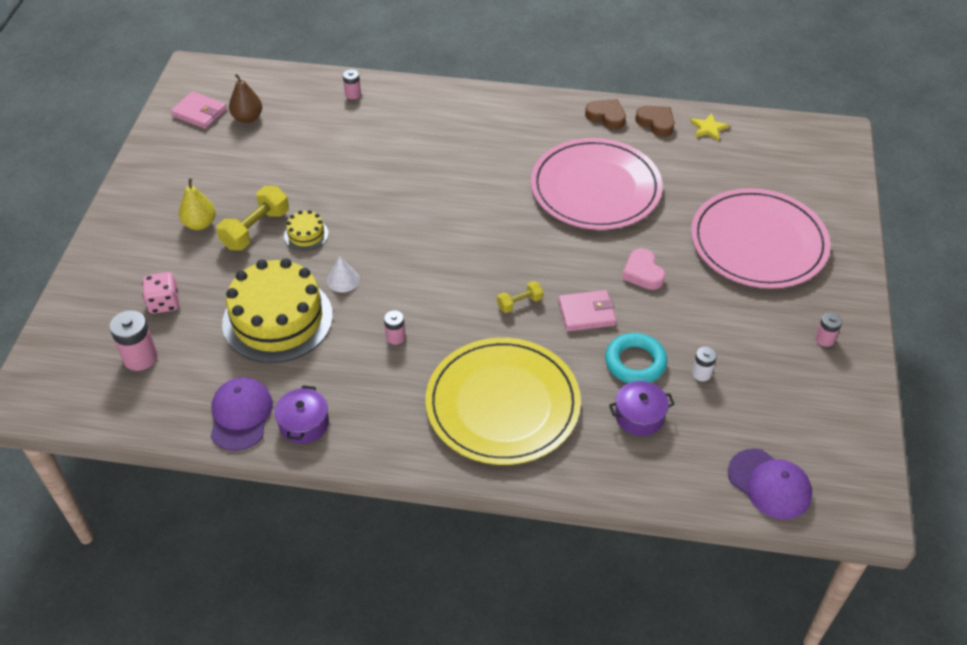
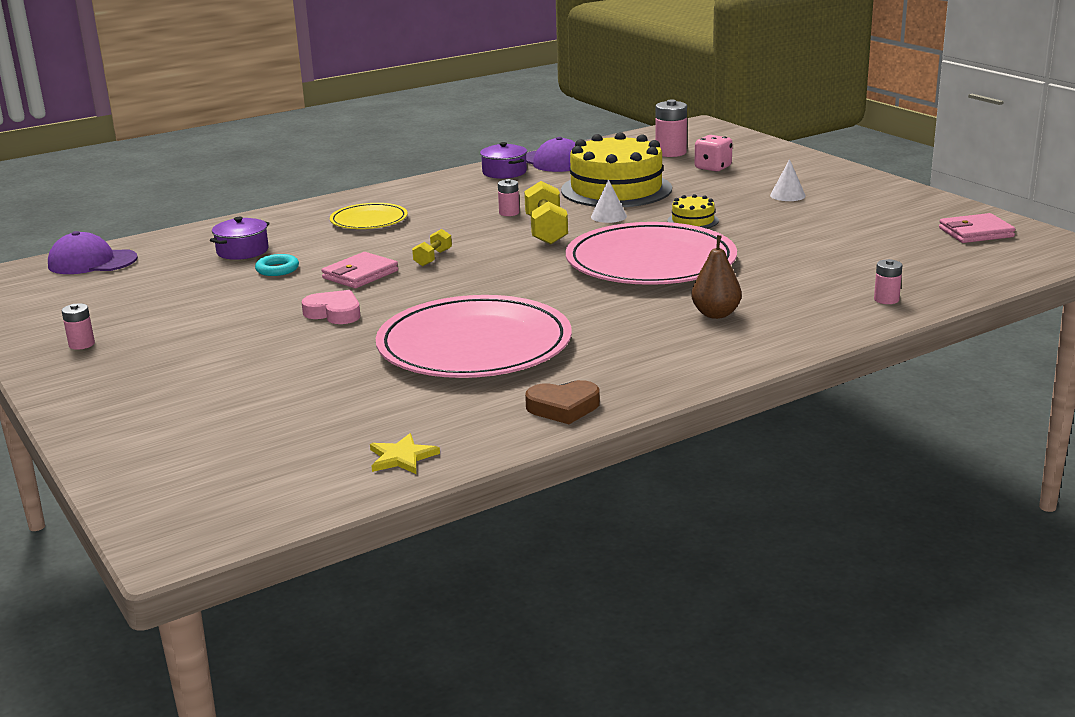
camera: 140 degrees right, 25 degrees down
(200, 224) = (787, 195): yellow pear -> white cone
(247, 118) = (928, 247): brown pear -> brown pear (716, 314)
(255, 229) = (739, 208): yellow dumbbell -> yellow dumbbell (546, 231)
(502, 404) = (369, 220): yellow plate -> yellow plate, size x0.51
(635, 362) = (277, 269): turquoise ring -> turquoise ring, size x0.63
(656, 123) = (486, 430): brown heart -> none
(701, 373) = (204, 285): white battery -> none
(758, 242) = (218, 380): pink plate -> pink plate (650, 261)

